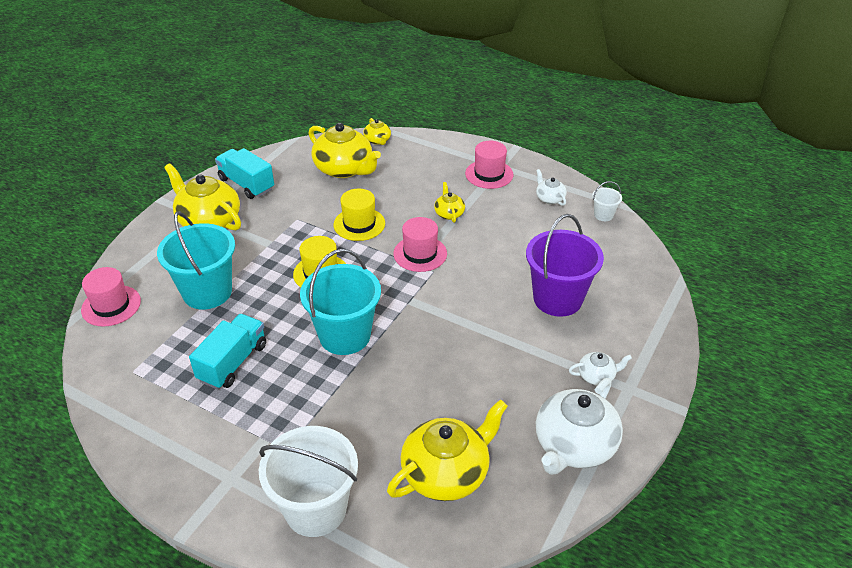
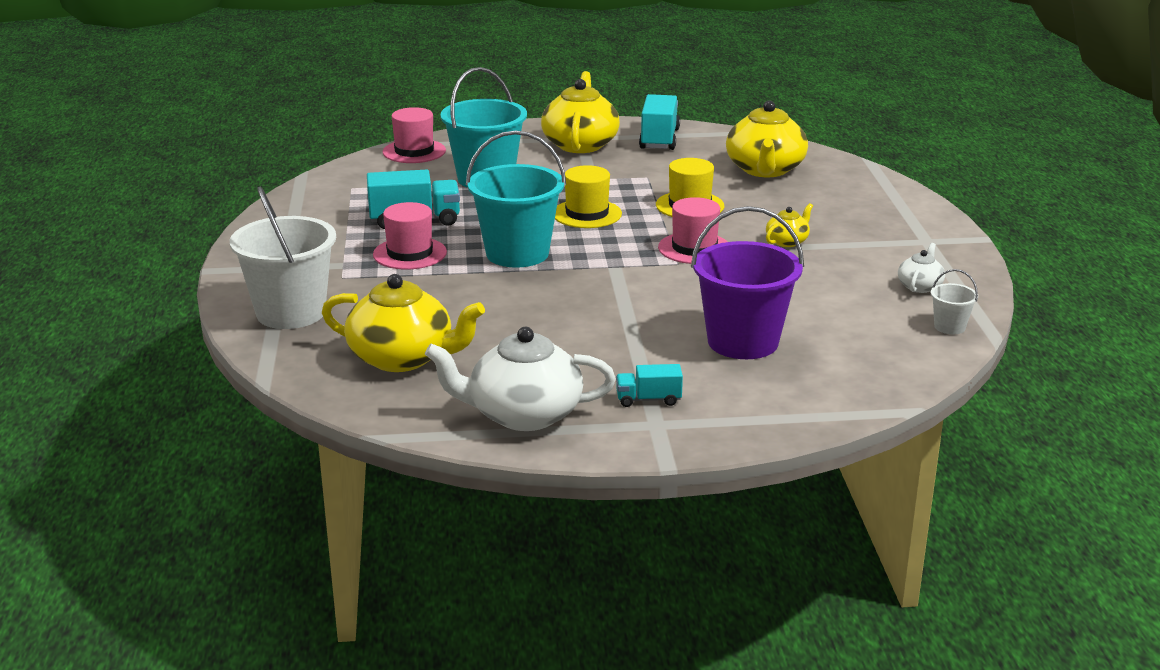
camera: 55 degrees right, 15 degrees down
(377, 140) = (845, 168): yellow teapot -> none
(489, 174) = (899, 240): pink hat -> pink hat (410, 253)
(597, 376) = (648, 399): white teapot -> turquoise truck

